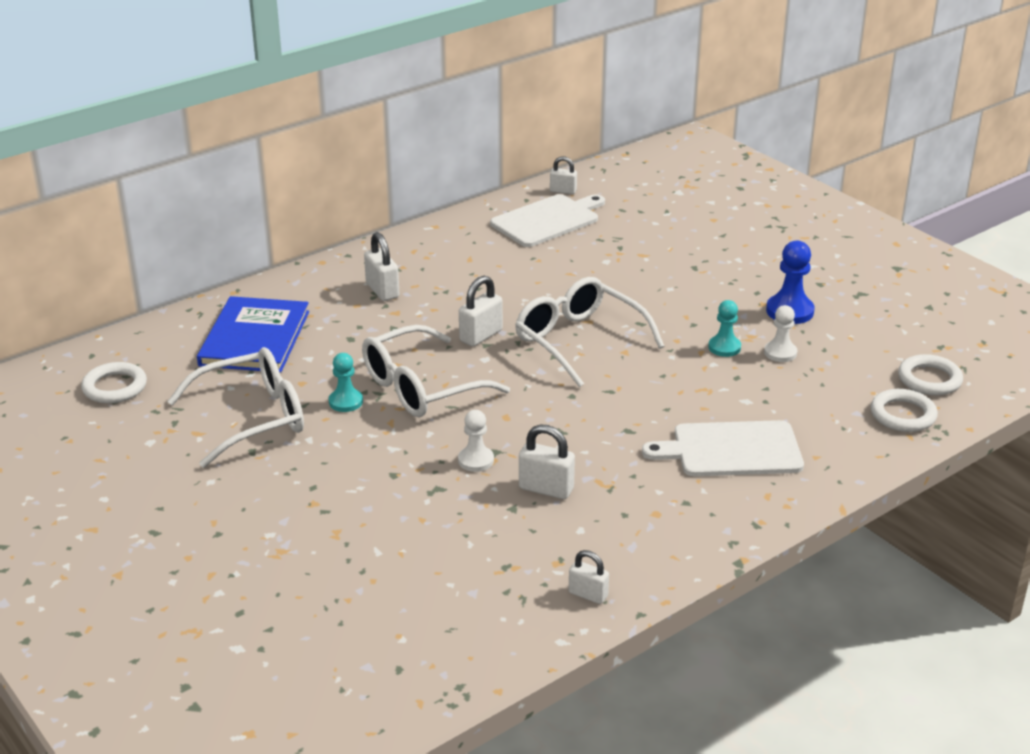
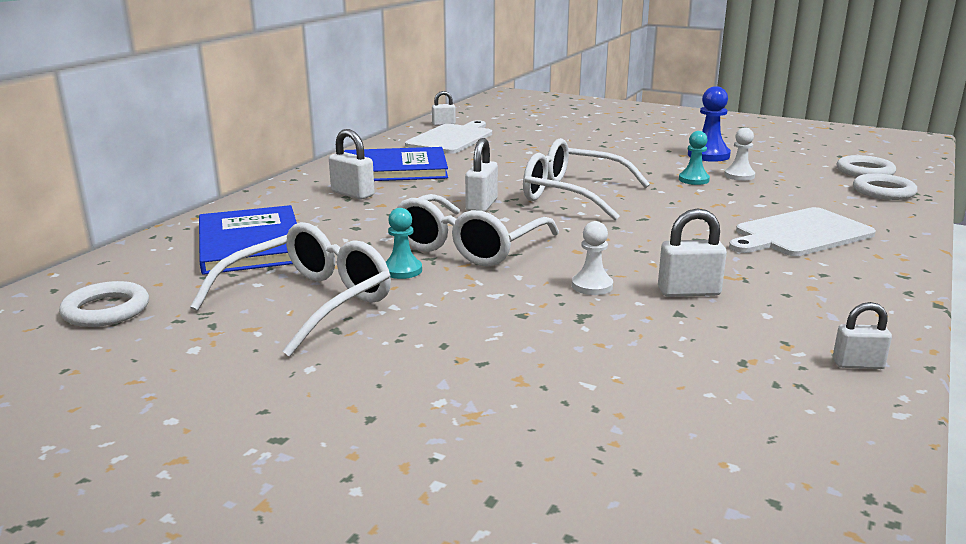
camera: 25 degrees left, 10 degrees down
(449, 260) = (394, 169): none -> blue book

